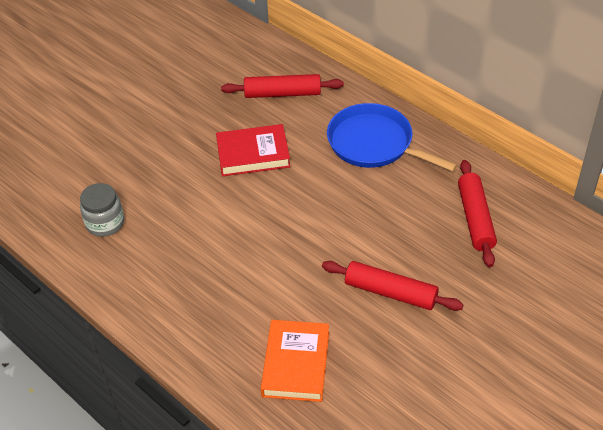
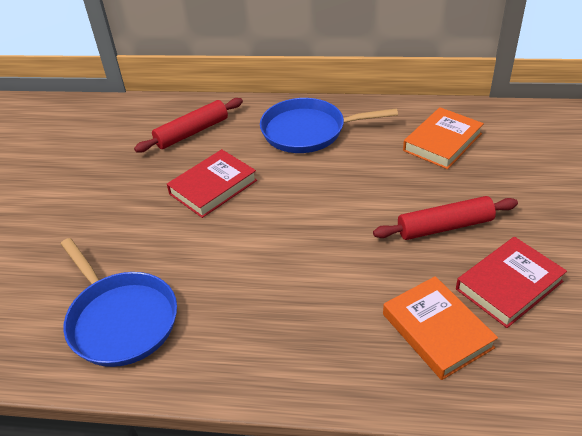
camera: 35 degrees left, 5 degrees down
(105, 223) = (121, 320): grey jar -> blue pan
(385, 367) = (509, 285): none -> red book
(475, 218) = (442, 142): red rolling pin -> orange book

